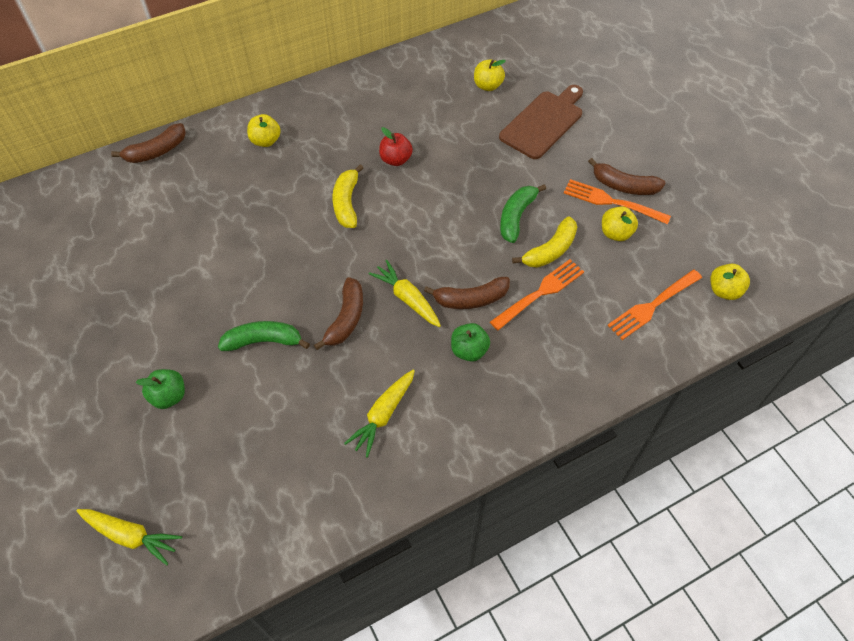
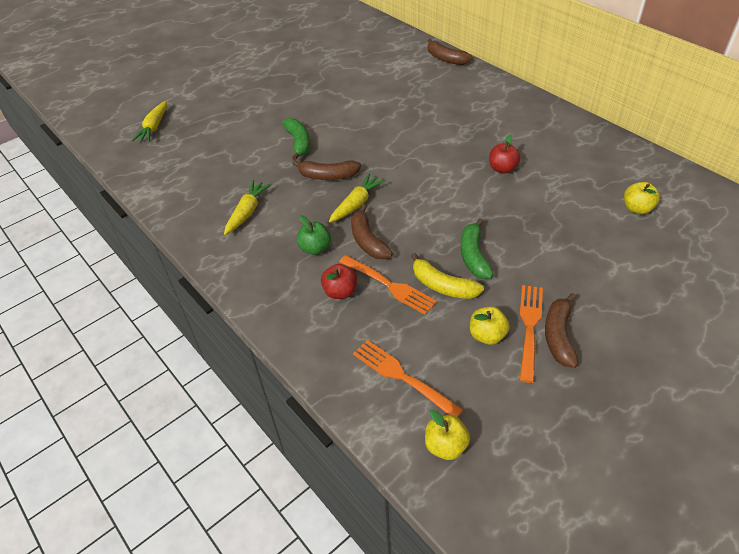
camera: 80 degrees right, 10 degrees down
(169, 396) = (248, 116): green apple -> none
(266, 141) = (483, 100): yellow apple -> none
(346, 203) = (440, 152): yellow banana -> none
(383, 415) = (247, 212): yellow carrot -> yellow carrot turned 90 degrees clockwise
(516, 217) = (473, 256): green banana -> green banana turned 105 degrees counterclockwise
(539, 337) = (340, 292): none -> red apple
(543, 122) = (612, 257): brown cutting board -> none

